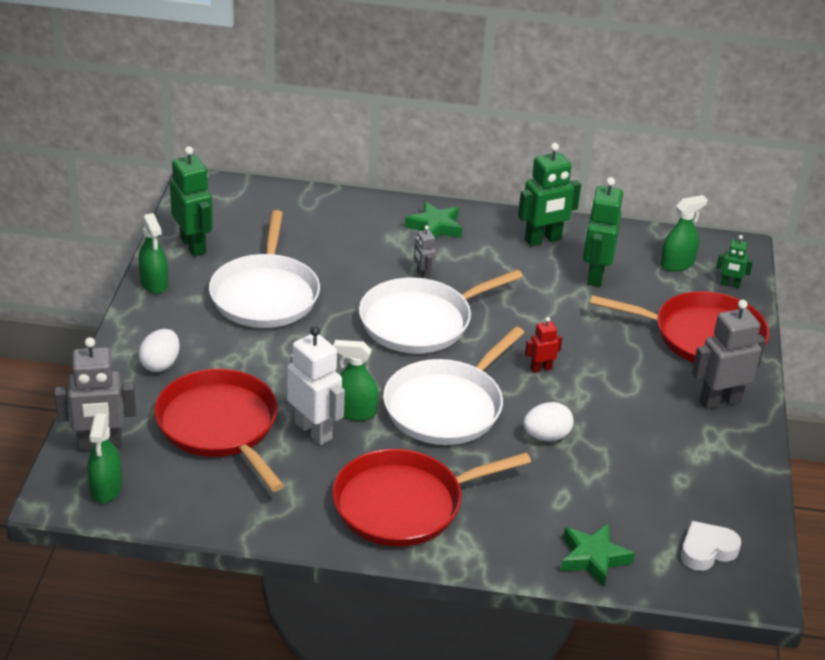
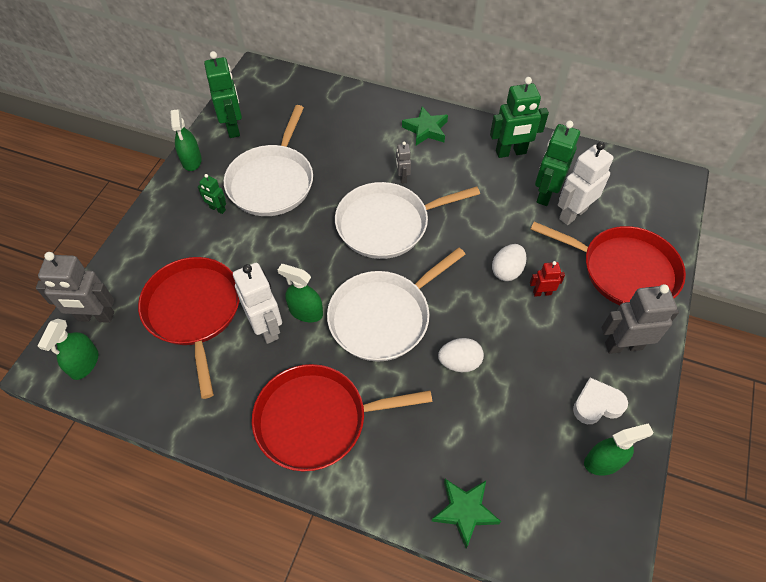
camera: 15 degrees right, 20 degrees up
(160, 364) = (169, 241): white egg -> white egg (507, 271)
(541, 368) = (474, 287): red robot -> red robot (542, 293)
(631, 291) = (572, 214): none -> white robot
(677, 264) = (619, 190): green spray bottle -> green spray bottle (603, 462)
(707, 550) = (572, 520): white heart -> white heart (597, 404)
(730, 284) = (661, 217): green robot -> green robot (217, 209)

